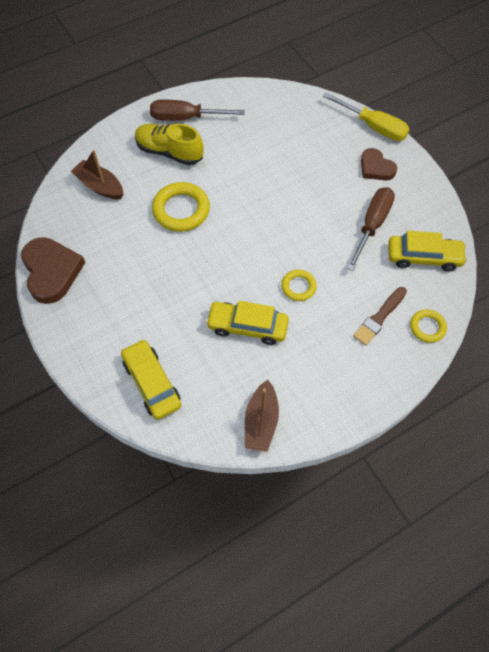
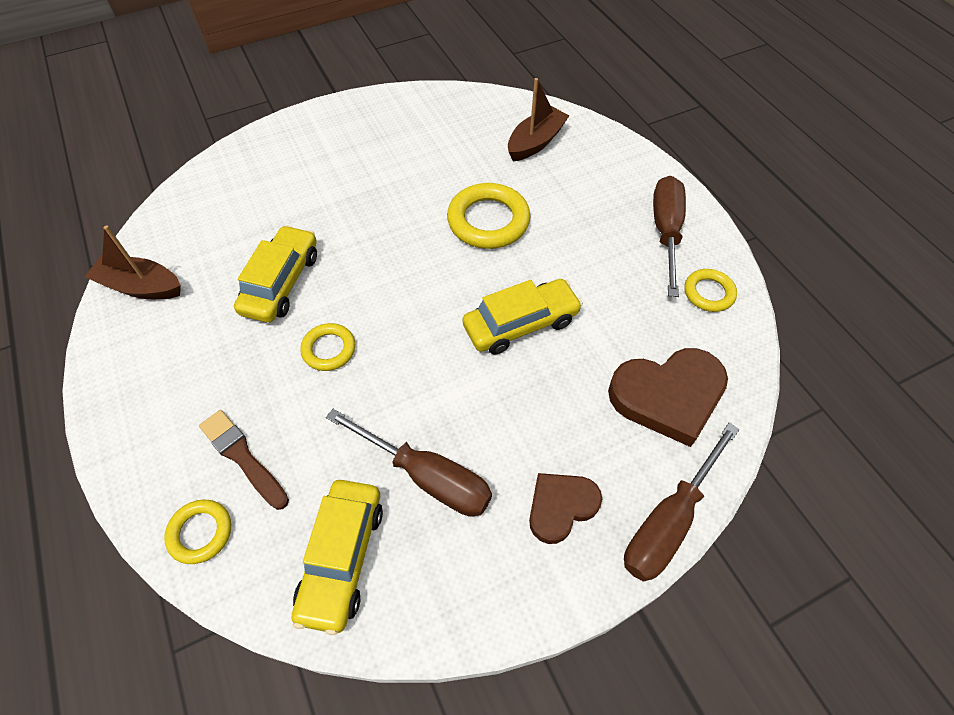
camera: 95 degrees right, 5 degrees down
(51, 271) = (411, 105): brown heart -> brown heart (668, 396)
(152, 383) = (236, 187): yellow car -> yellow car (521, 324)
(169, 152) = (596, 211): yellow shoe -> none
(232, 101) = (708, 293): none -> yellow ring
(373, 127) = (668, 521): yellow screwdriver -> brown screwdriver

